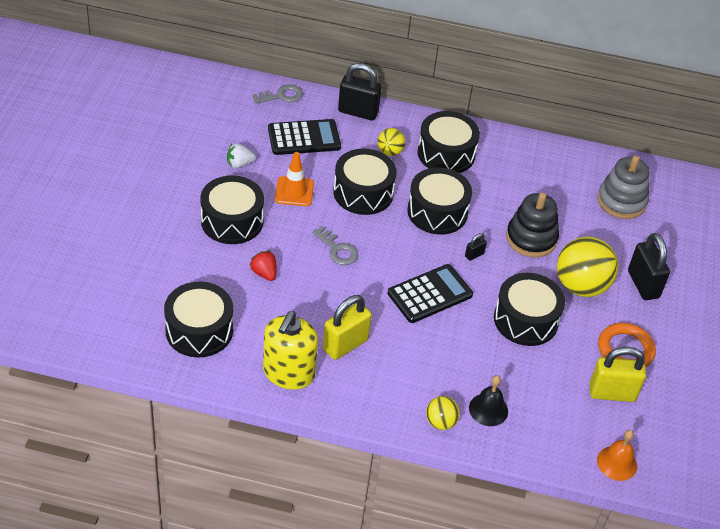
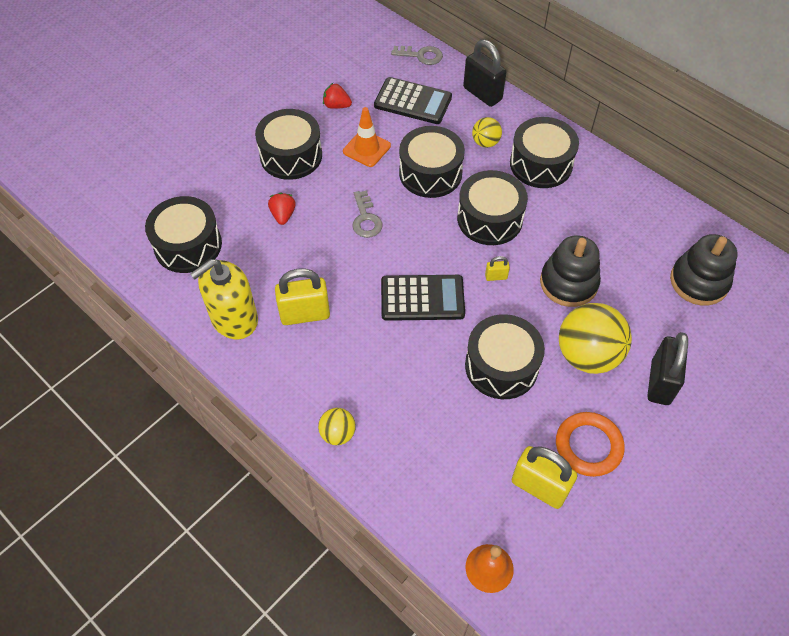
camera: 35 degrees right, 10 degrees up
(239, 164) = (336, 105): white strawberry -> red strawberry
(474, 255) = (496, 276): black padlock -> yellow padlock
(488, 409) = (395, 443): black bell -> none
(621, 201) = (699, 282): grey stacking toy -> black stacking toy

